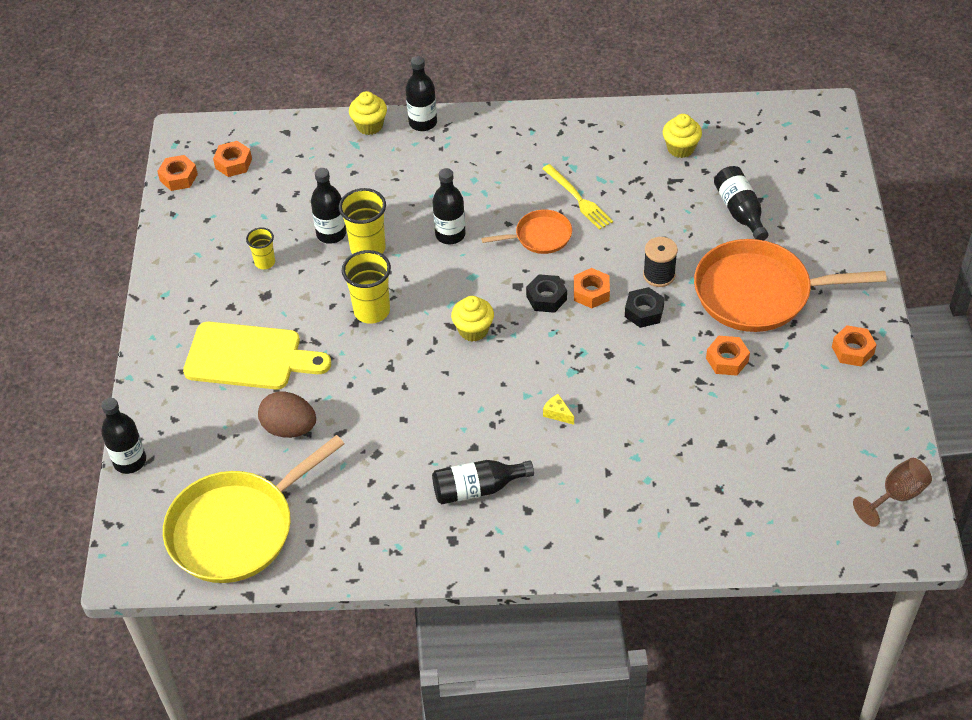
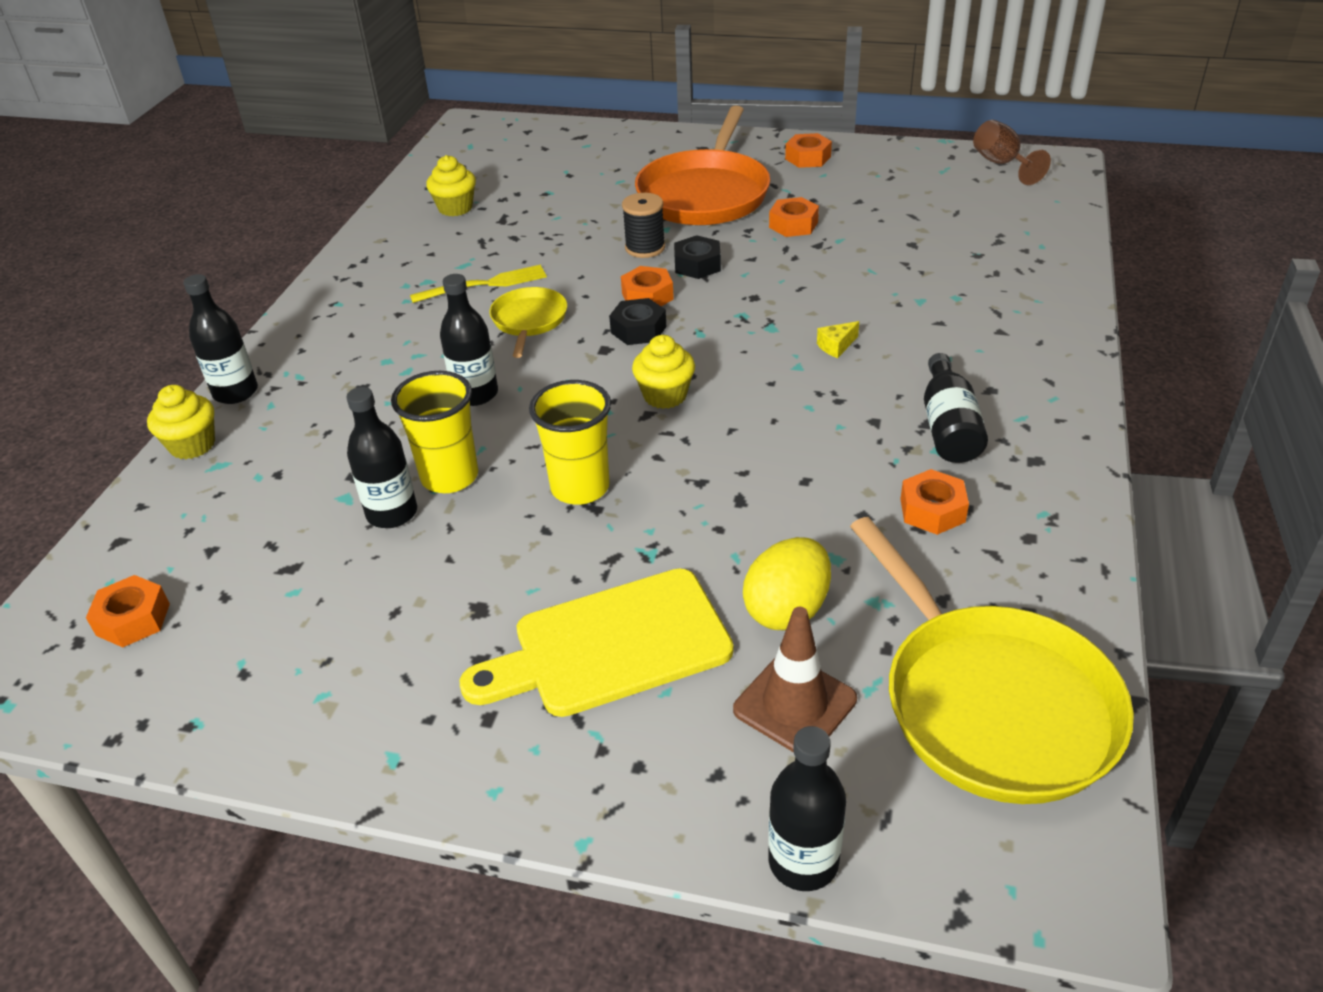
camera: 75 degrees left, 10 degrees down
(178, 177) = (100, 706): orange nut -> orange nut (932, 510)
(222, 443) = (795, 704): none -> brown traffic cone
(249, 357) = (610, 645): yellow cutting board -> yellow cutting board turned 135 degrees counterclockwise
(265, 262) = (402, 602): yellow cup -> none
(289, 428) = (787, 610): brown egg -> yellow egg
(540, 236) = (529, 321): orange pan -> yellow pan
(740, 211) = (579, 188): black bottle -> none

